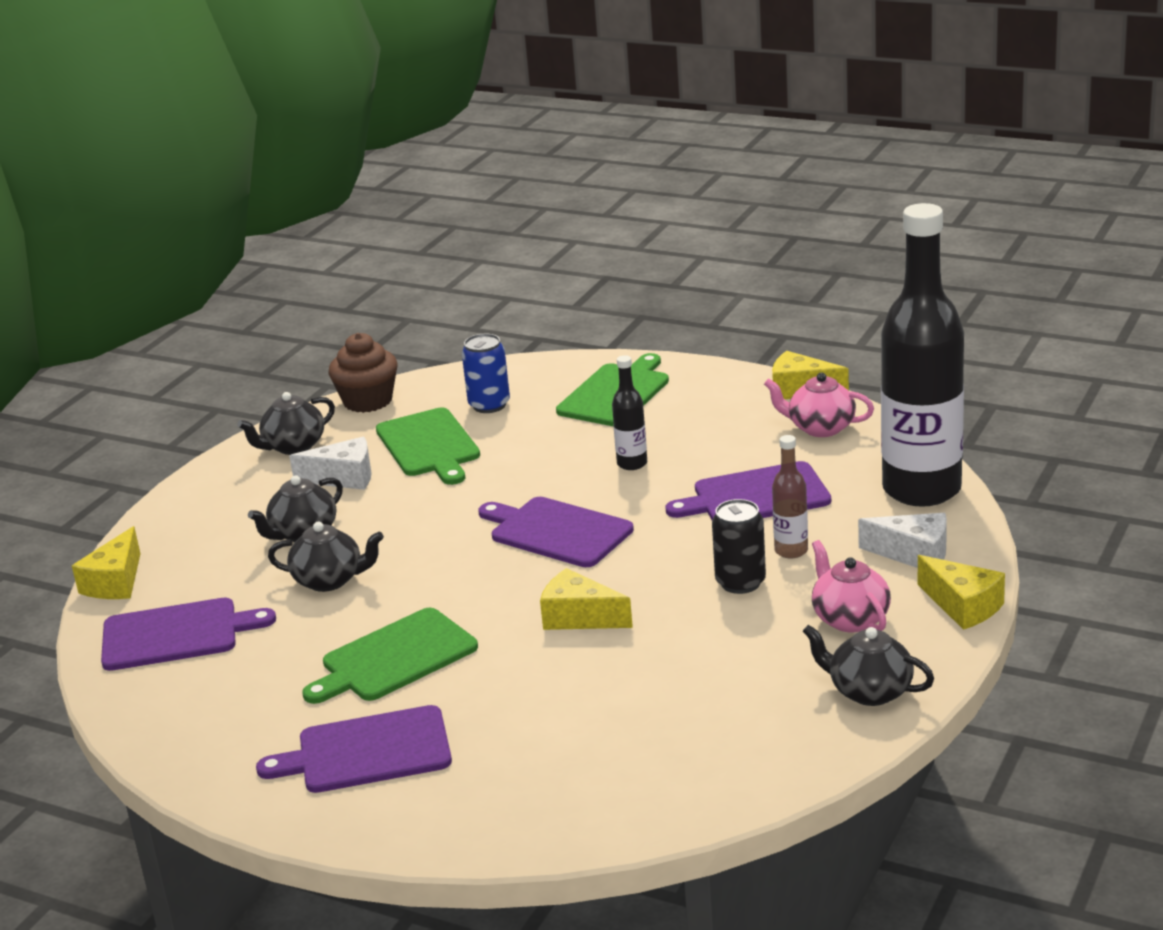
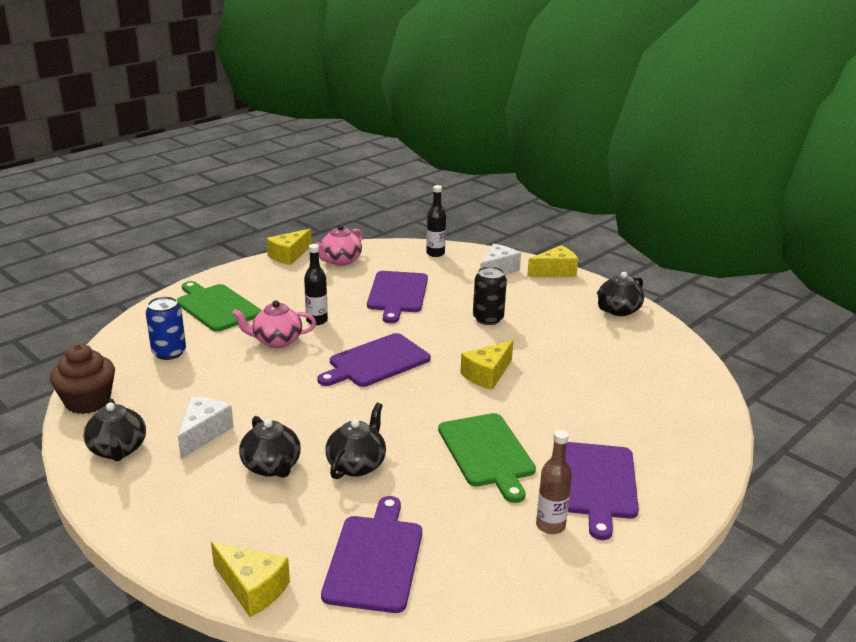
camera: 75 degrees left, 0 degrees up
(429, 445) = (198, 387): green cutting board -> none
(791, 551) = (466, 298): brown bottle -> brown bottle (550, 525)
(850, 618) = (547, 299): pink teapot -> pink teapot (276, 341)
(921, 489) = (435, 253): black bottle -> black bottle, size x0.41

